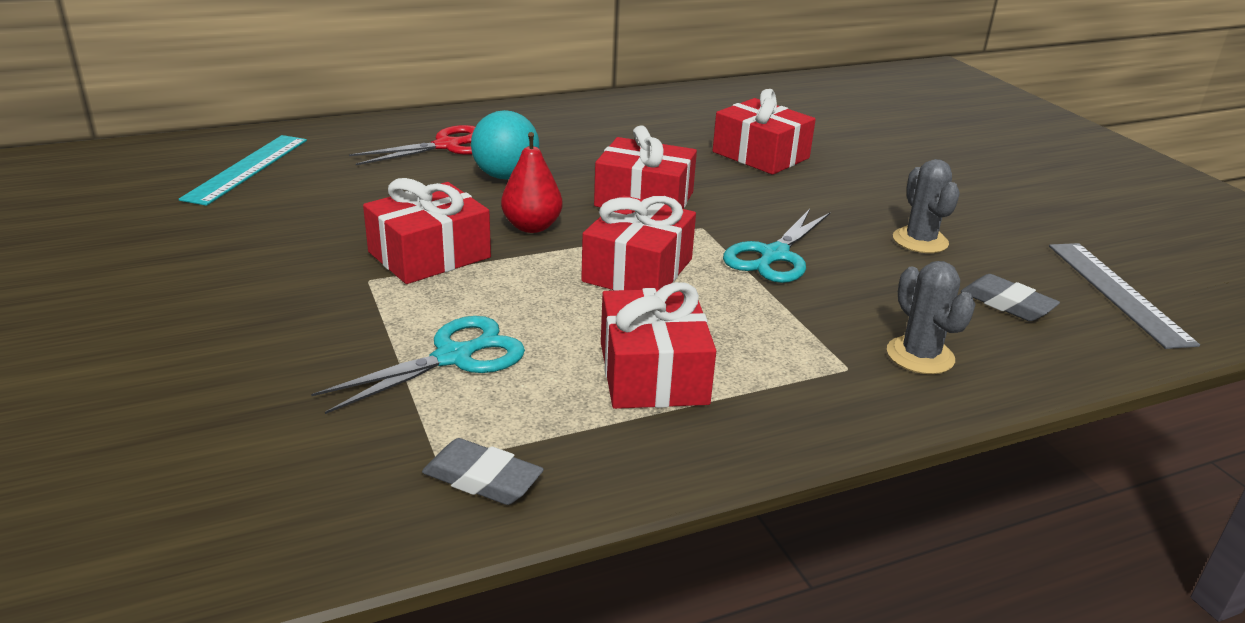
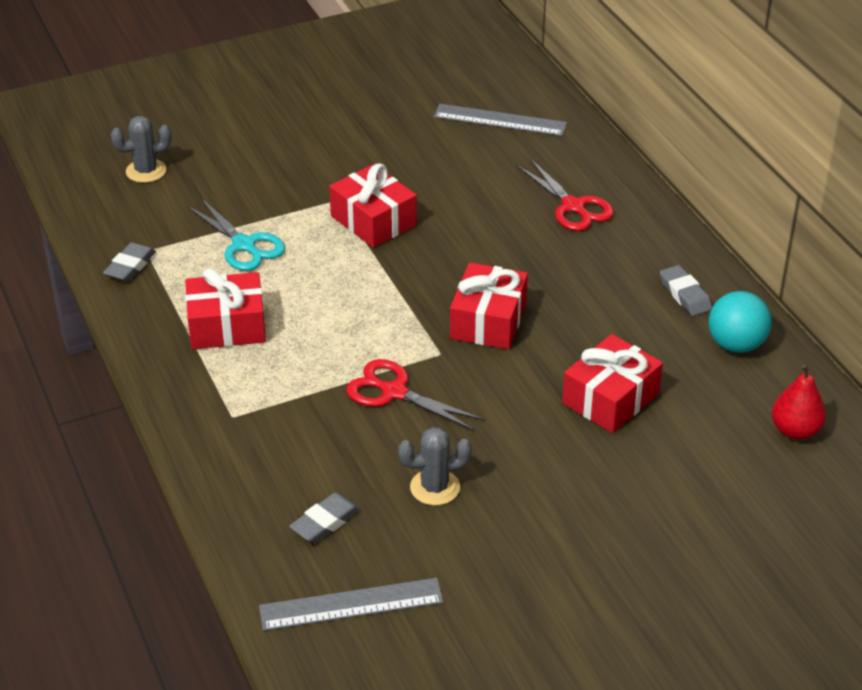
camera: 90 degrees right, 10 degrees up
(247, 168) = (500, 120): turquoise ruler -> grey ruler
(505, 176) = (517, 243): turquoise ball -> turquoise ball (736, 345)
(532, 227) = (425, 263): red pear -> red pear (795, 431)
(606, 115) = (685, 295): none -> grey eraser
(637, 270) = (361, 318): red gift -> none
(774, 255) = (394, 392): turquoise scissors -> red scissors
(920, 356) = (247, 455): grey cactus -> grey cactus (146, 171)

